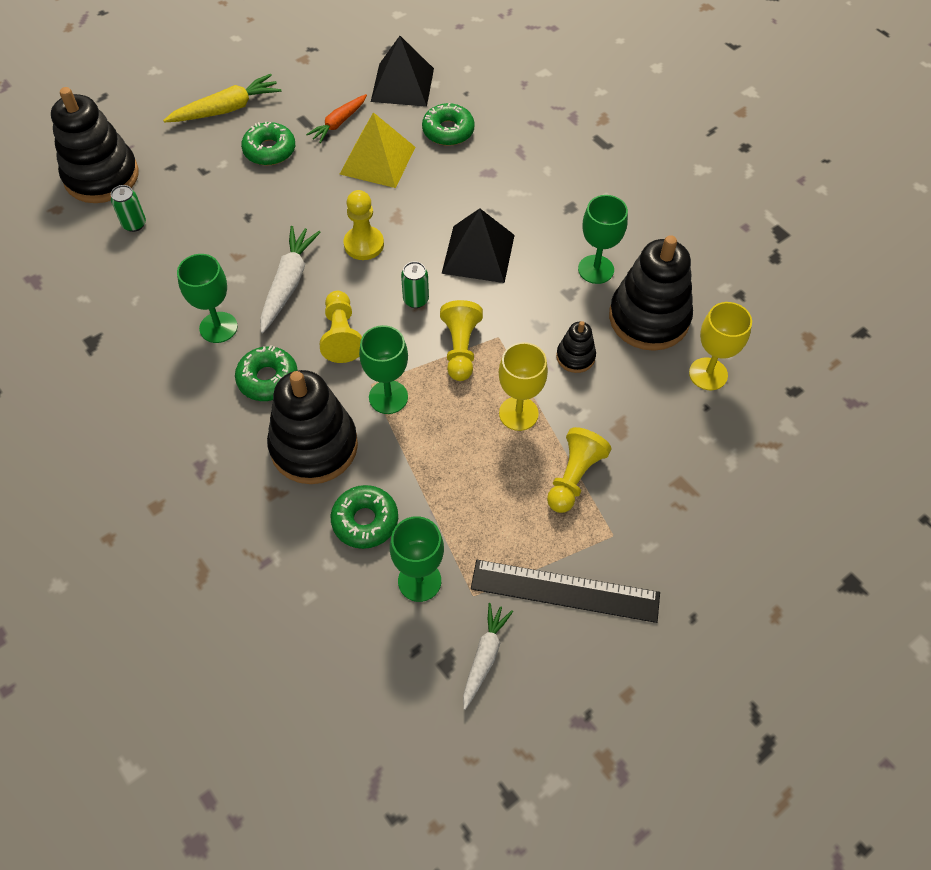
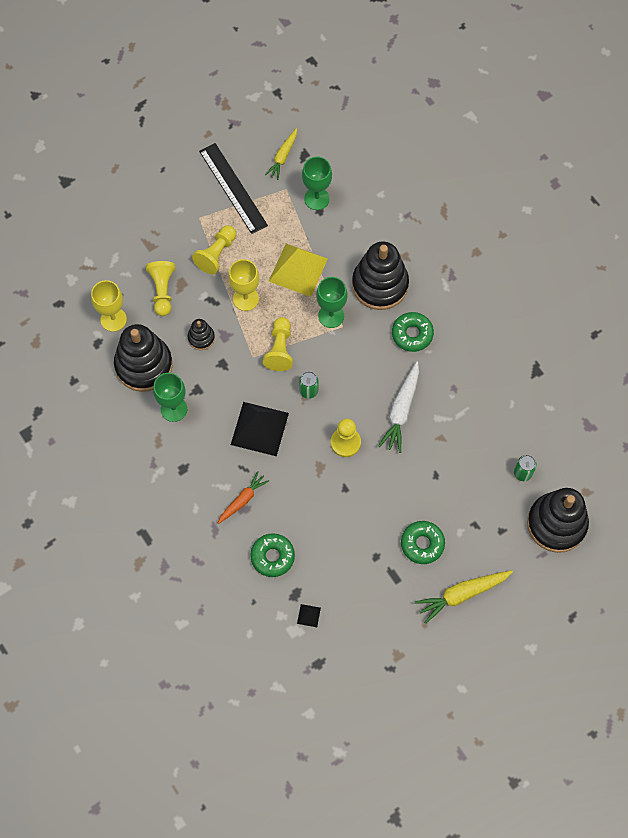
camera: 175 degrees left, 10 degrees up
(218, 327) = (449, 376): green goblet -> none
(339, 123) = (365, 572): orange carrot -> orange carrot (242, 500)
(341, 335) = (362, 365): yellow pawn -> yellow pawn (162, 291)
(365, 521) = (348, 235): green donut -> none
(377, 160) = (333, 527): yellow pyramid -> yellow pyramid (298, 270)
(402, 85) = (308, 615): black pyramid -> black pyramid, size x0.41
(484, 656) = (283, 157): white carrot -> yellow carrot
(565, 590) = (233, 188): black ruler -> black ruler turned 45 degrees clockwise

